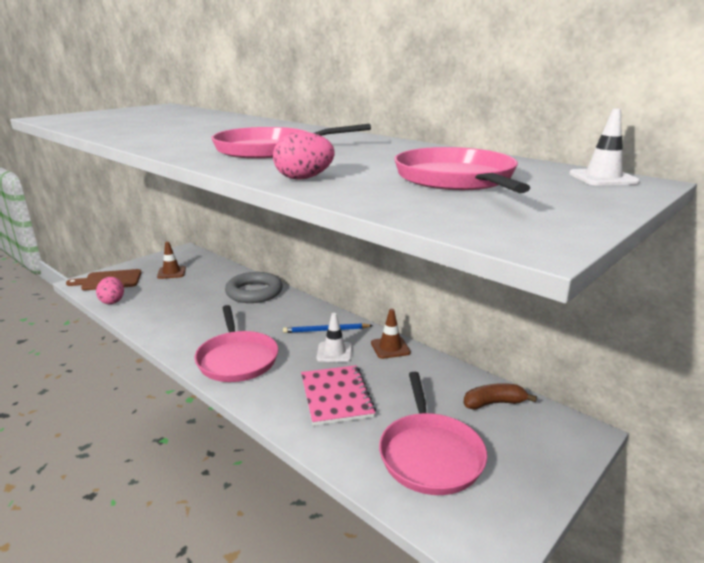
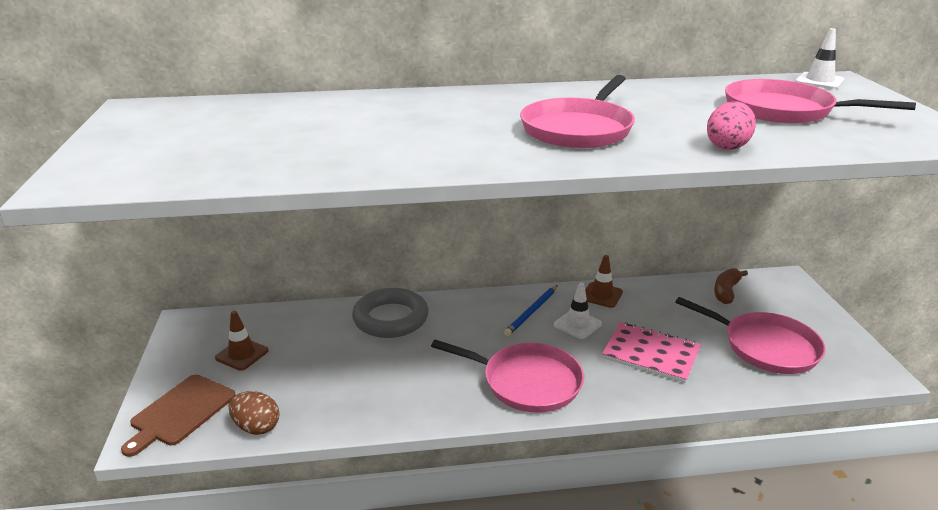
camera: 50 degrees left, 5 degrees up
(112, 301) = (256, 427): pink egg -> brown egg

